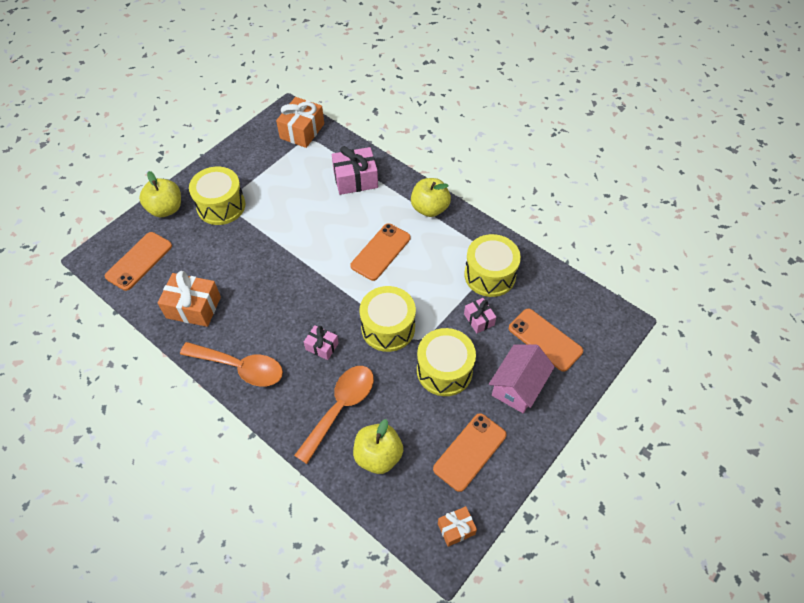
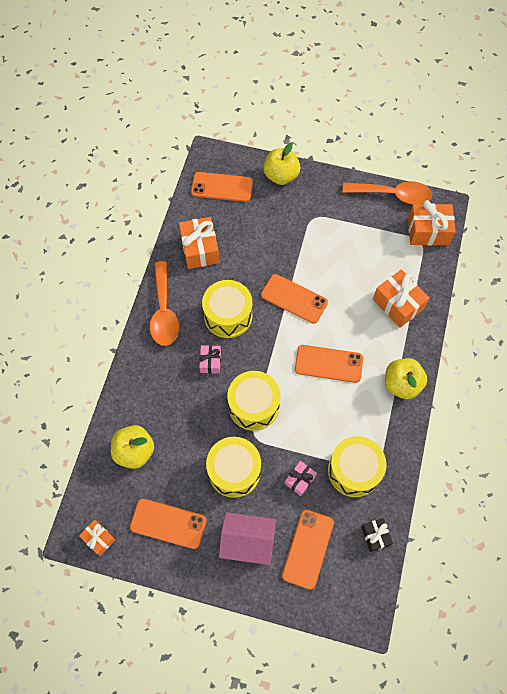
camera: 65 degrees right, 10 degrees up
(221, 206) = (307, 213): yellow drum -> yellow drum (228, 316)
(300, 251) = (294, 299): none -> orange phone
(340, 408) = (162, 403): orange spoon -> orange spoon (392, 195)
(355, 179) = (398, 304): pink gift -> orange gift
(554, 284) = (375, 536): none -> black gift

